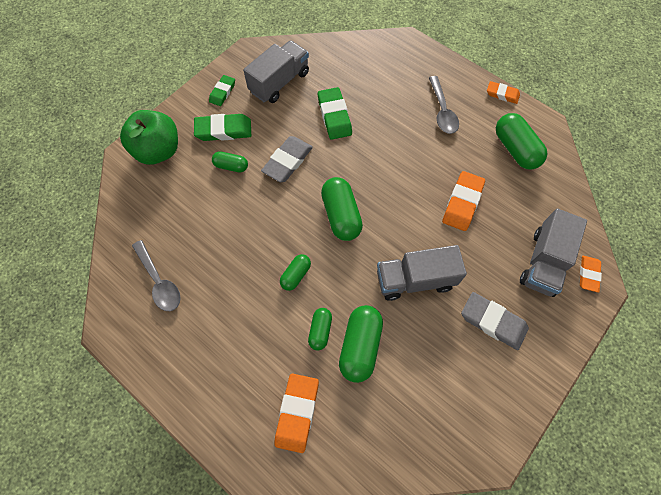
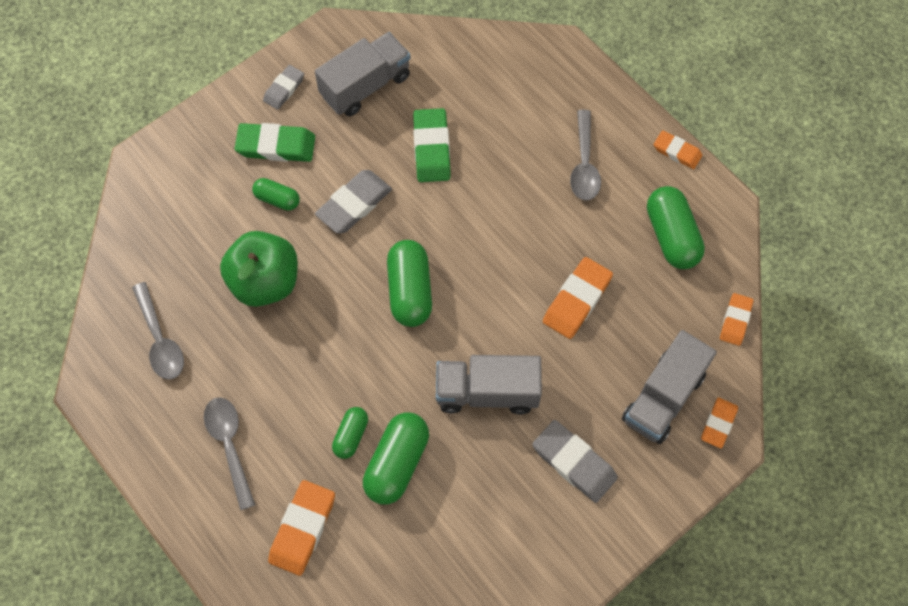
camera: 10 degrees right, 0 degrees up
(158, 151) = (184, 162): green apple -> green apple (265, 282)
(222, 92) = (284, 89): green eraser -> grey eraser
(227, 355) = (229, 446): none -> grey spoon
(296, 275) = (334, 360): green capsule -> none
(576, 199) = (735, 321): none -> orange eraser

